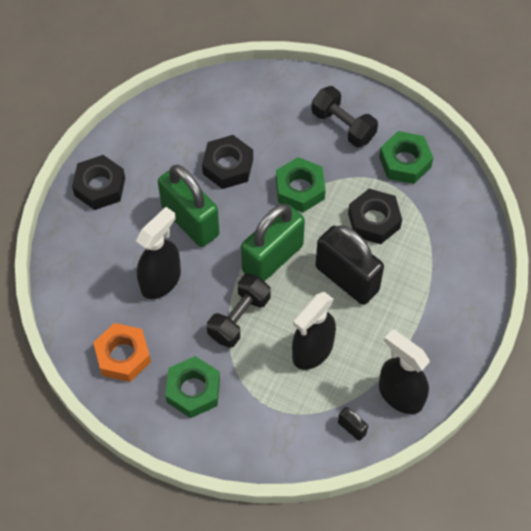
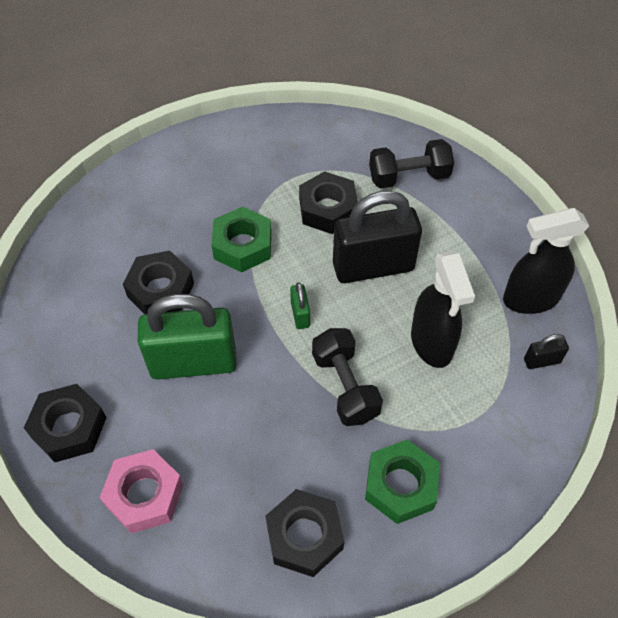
camera: 55 degrees left, 5 degrees down
(88, 255) = (144, 495): none -> pink nut
(123, 356) = (304, 536): orange nut -> black nut
(161, 280) = (241, 436): black spray bottle -> none
(272, 258) = (300, 315): green padlock -> green padlock, size x0.42
(343, 126) = (206, 172): black dumbbell -> black dumbbell (409, 177)
(405, 162) = (287, 151): green nut -> none

